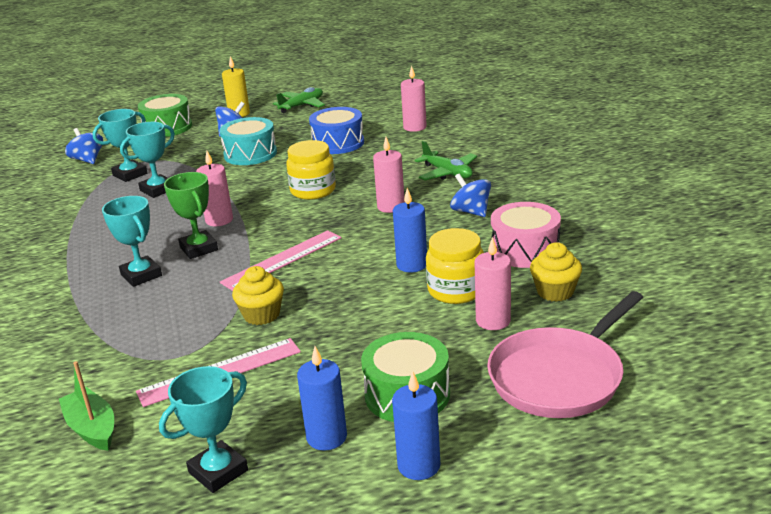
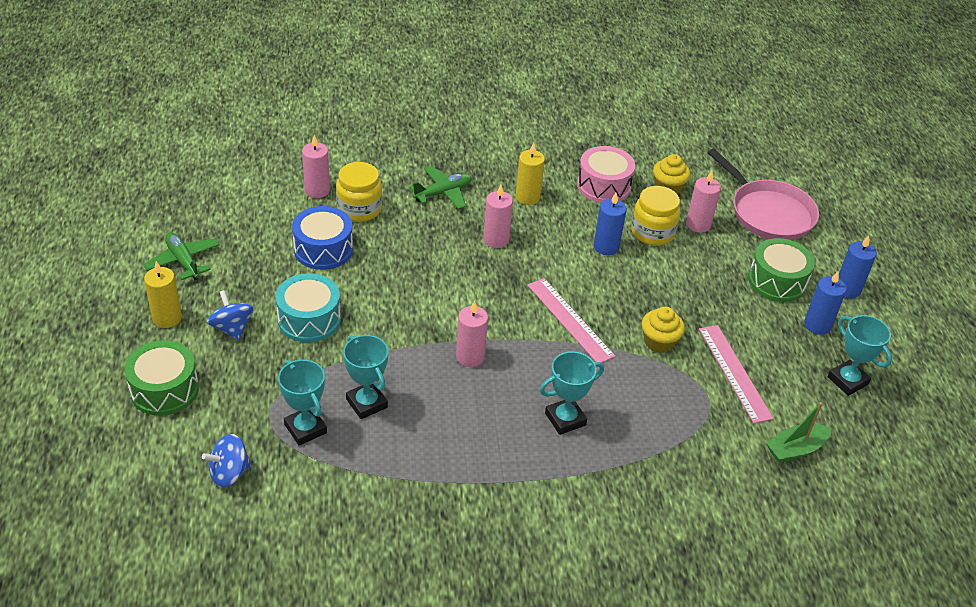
camera: 85 degrees left, 15 degrees up
(199, 249) = (526, 375): green trophy -> none
(313, 191) = (435, 283): yellow jar -> yellow jar (359, 209)
(471, 212) = (527, 197): blue spinning top -> yellow candle

